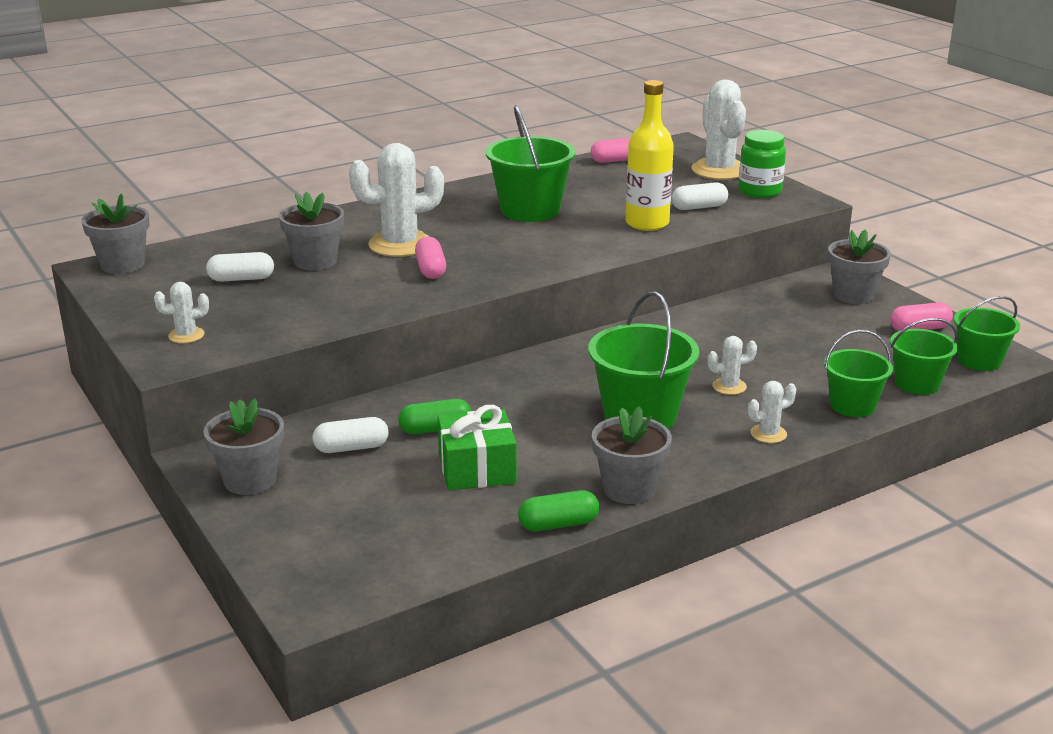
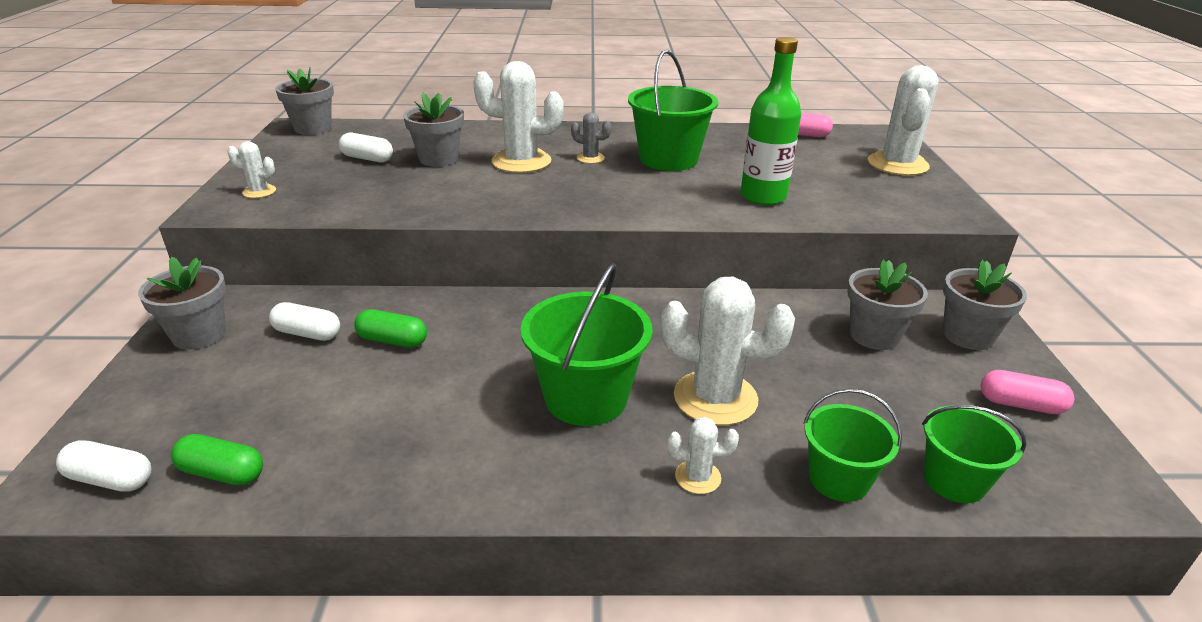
camera: 30 degrees right, 5 degrees up
(431, 269) = (514, 188): pink capsule -> none
(459, 226) = (590, 158): none -> grey cactus
(477, 469) = (370, 397): green gift -> none
(558, 524) = (356, 498): green capsule -> green capsule (222, 473)
(629, 489) = (473, 485): grey flower pot -> grey flower pot (874, 335)
(647, 223) = (763, 196): yellow bottle -> green bottle
(699, 207) = (835, 194): white capsule -> white capsule (111, 479)
(729, 386) = (715, 398): white cactus -> white cactus, size x2.08
(759, 191) = (920, 193): green jar -> none
(979, 361) = (1074, 479): green bucket -> none

